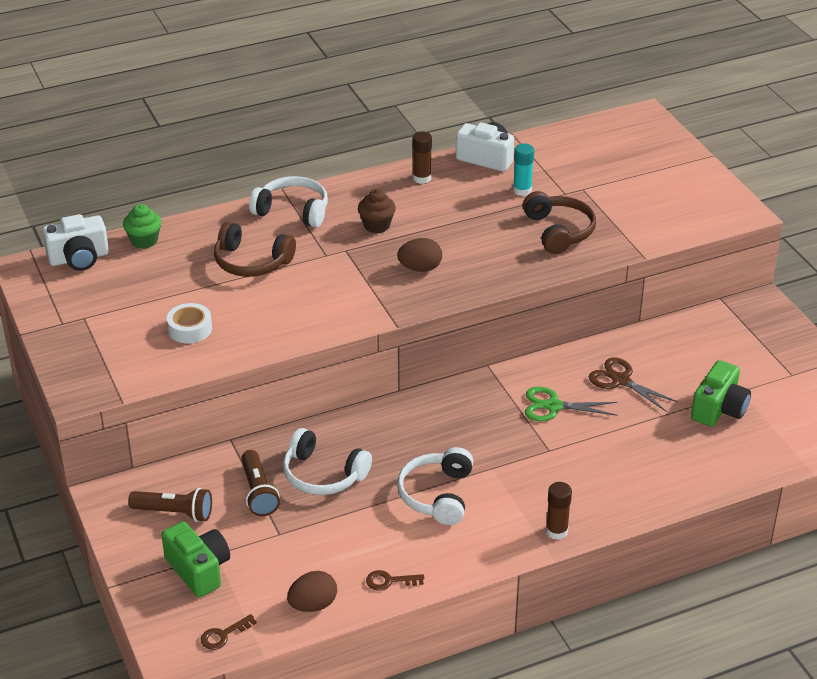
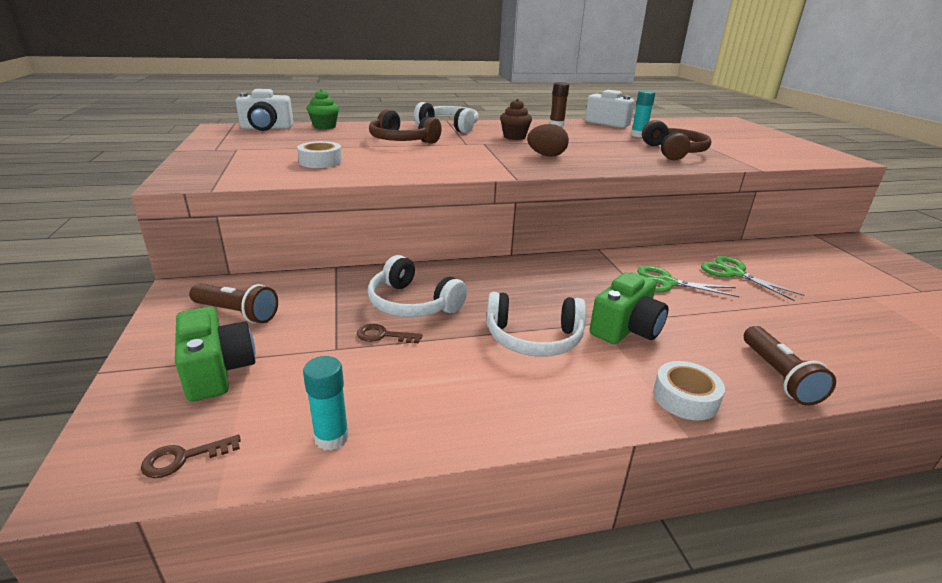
camera: 10 degrees right, 10 degrees down
(258, 492) = (336, 308): brown flashlight -> brown flashlight (778, 376)
(313, 605) = (331, 437): brown egg -> turquoise glue stick
(389, 581) = (449, 423): brown key -> brown key (383, 335)
(437, 495) = (533, 338): white headphones -> white headphones turned 105 degrees counterclockwise
(556, 531) = (685, 398): brown glue stick -> white tape
(620, 380) = (734, 273): brown scissors -> green scissors
(719, 409) = (854, 307): green camera -> green camera (626, 328)

